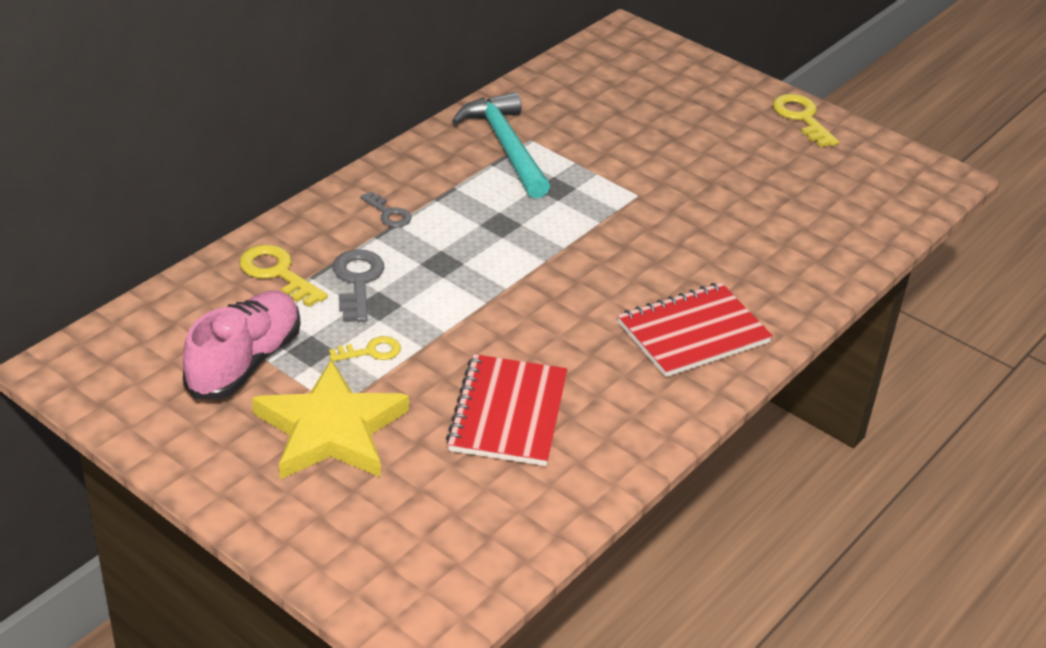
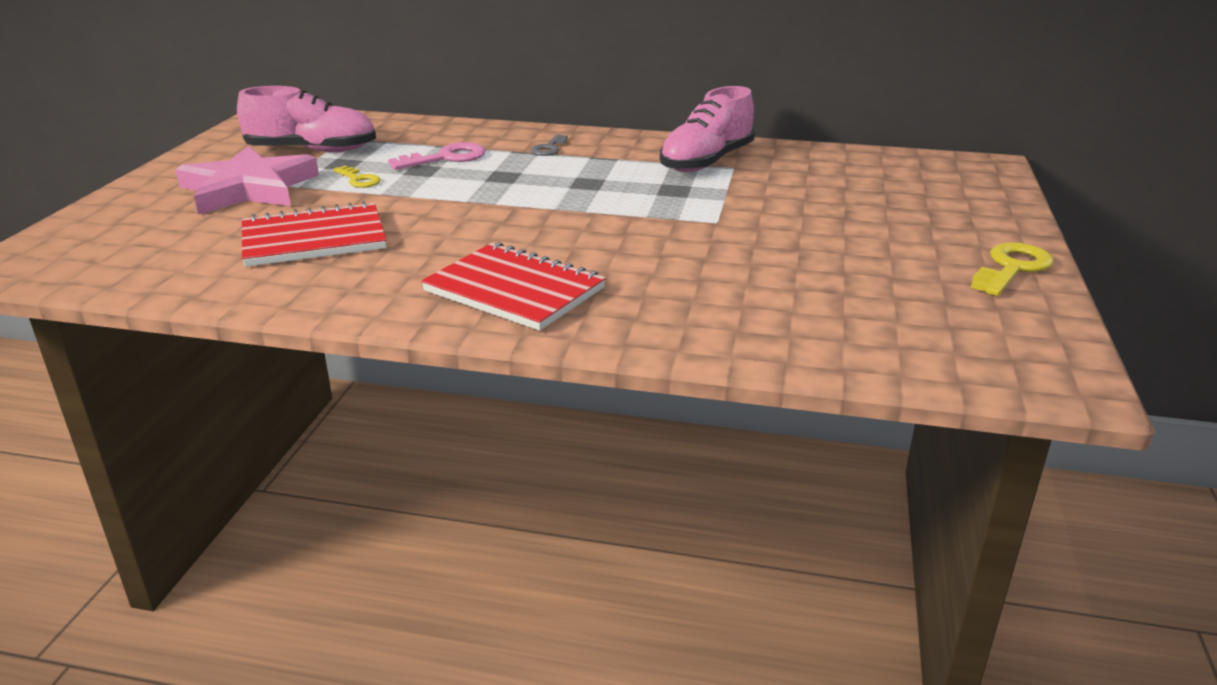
camera: 65 degrees right, 10 degrees down
(277, 273) = (429, 137): yellow key -> none
(331, 430) = (248, 188): yellow star -> pink star
(357, 281) = (446, 158): grey key -> pink key
(505, 147) = (706, 162): turquoise hammer -> pink shoe

